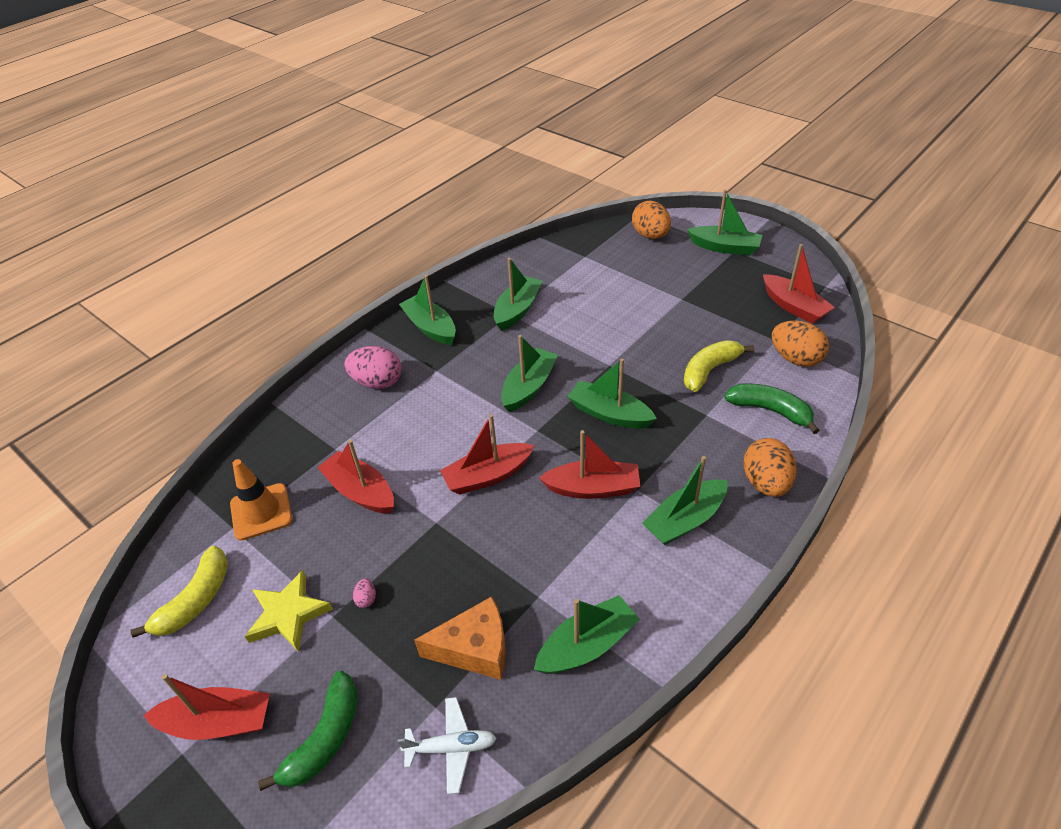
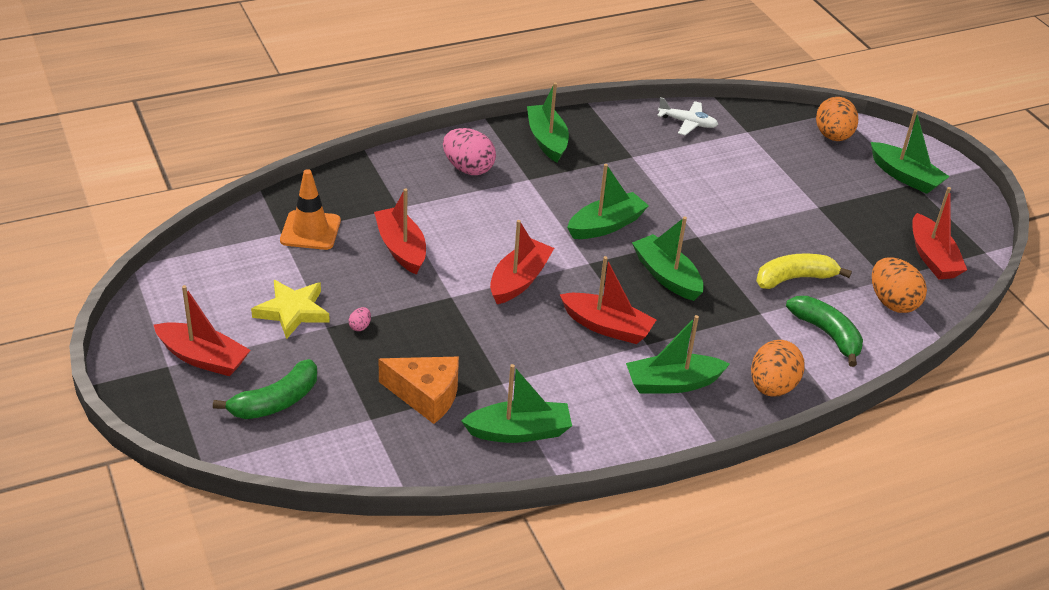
camera: 20 degrees right, 5 degrees down
(196, 600) = (226, 272): yellow banana -> none
(451, 747) = (367, 448): white plane -> white plane (687, 123)
(488, 476) = (519, 280): red boat -> red boat turned 120 degrees clockwise
(517, 310) = (642, 155): green boat -> none

